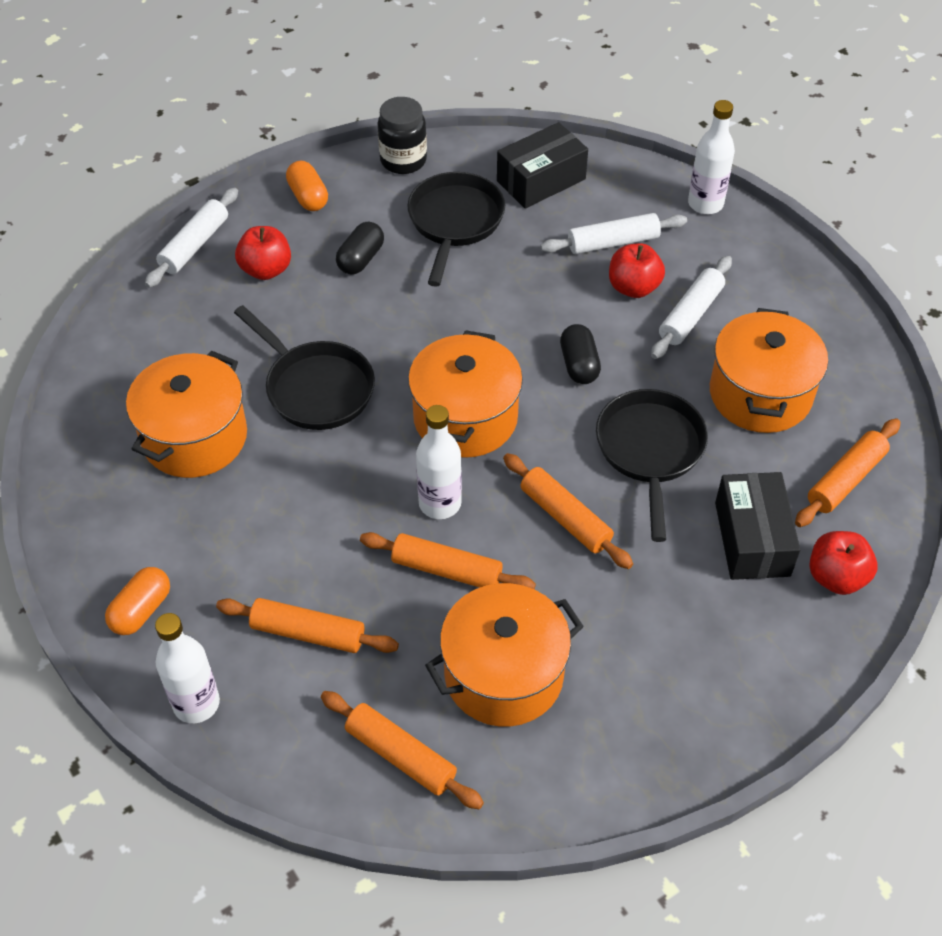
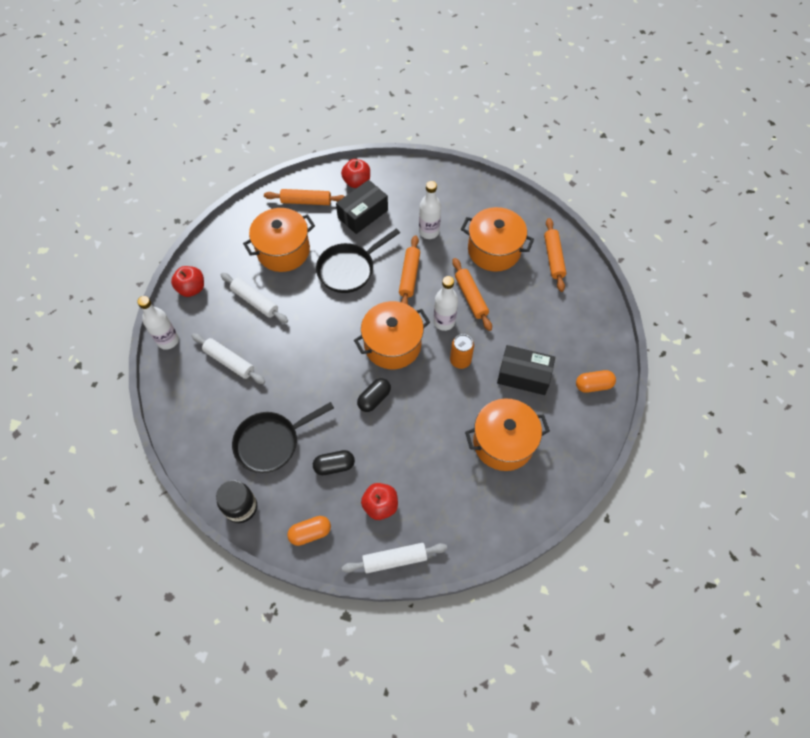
camera: 130 degrees left, 10 degrees up
(196, 703) = (604, 333): white bottle -> white bottle (429, 232)
(308, 197) = (310, 533): orange capsule -> orange capsule turned 45 degrees clockwise
(308, 633) = (542, 321): orange rolling pin -> none
(315, 388) = (431, 417): black pan -> none
(358, 477) = (460, 360): none -> orange can
(541, 180) = (205, 425): black box -> black box (523, 375)
(579, 365) = (323, 323): black capsule -> black capsule (374, 399)
(633, 287) = (255, 333): red apple -> red apple (192, 288)
(690, 315) = (255, 301): white rolling pin -> white rolling pin turned 45 degrees clockwise

